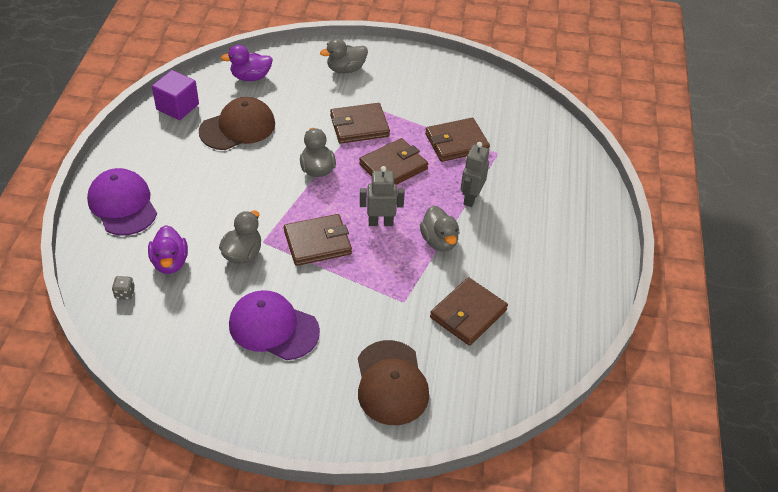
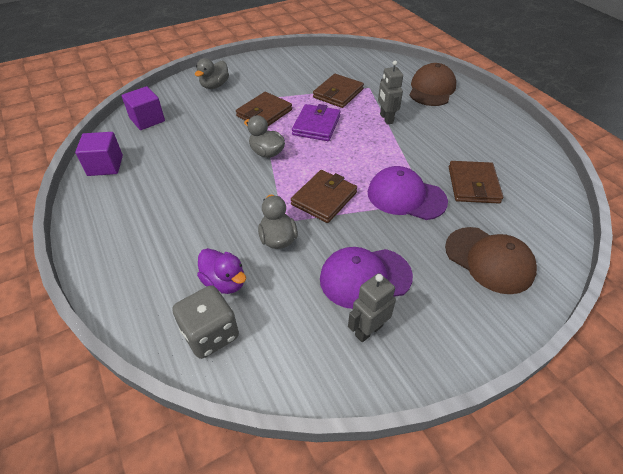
camera: 35 degrees left, 0 degrees up
(122, 205) = (130, 262): purple cap -> purple cap (406, 197)
(125, 293) = (210, 334): grey dice -> grey dice, size x2.34
(238, 127) = (173, 156): brown cap -> brown cap (431, 89)
(251, 77) = (147, 120): purple duck -> purple cube
(380, 222) = (350, 162): grey robot -> grey robot (368, 330)
(393, 167) = (316, 125): brown wallet -> purple wallet
(439, 241) = (400, 152): grey duck -> none

